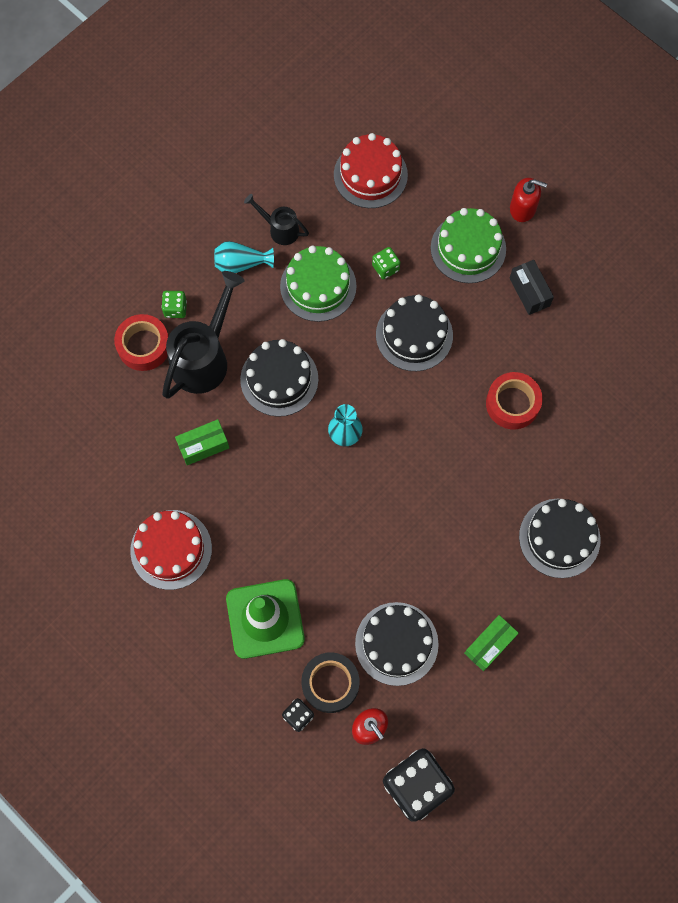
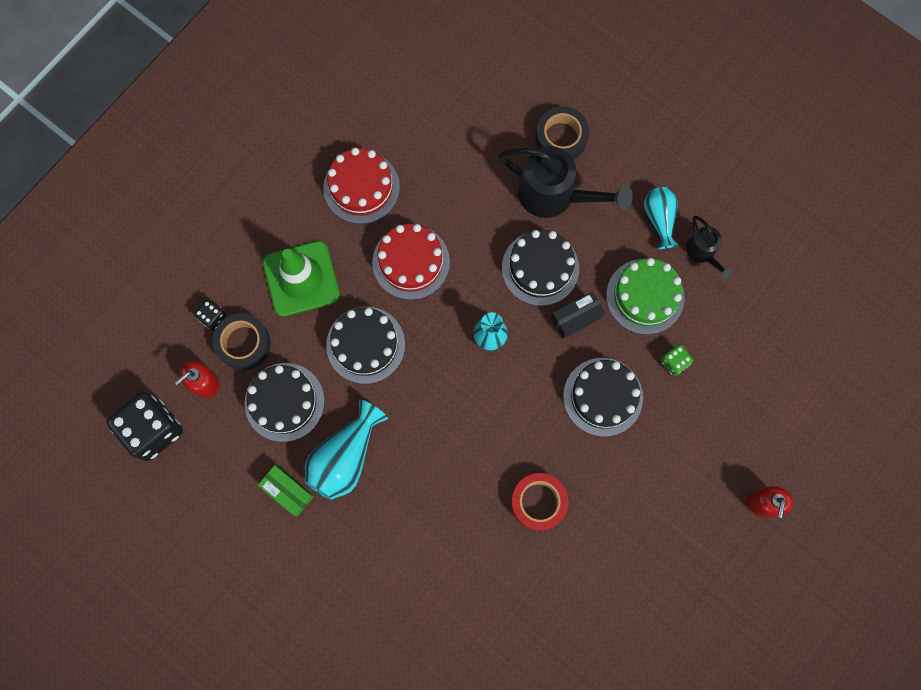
camera: 85 degrees right, 5 degrees up
(144, 346) = (561, 138): red tape -> black tape
(175, 309) = (603, 162): green dice -> none
(203, 446) = (465, 204): green box -> none
(280, 229) = (703, 253): black watering can -> black watering can turned 135 degrees clockwise
(370, 175) = (779, 338): red cake -> red cake (411, 262)
(458, 584) = (345, 457): none -> turquoise vase
(468, 248) = (708, 446): green cake -> none
(529, 292) = (666, 514): black box -> black box (576, 318)
(559, 538) = (399, 557): black cake -> black cake (365, 345)

